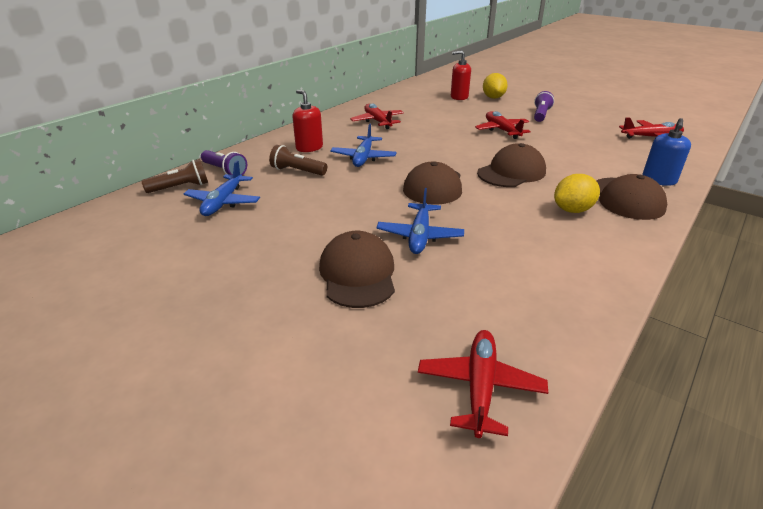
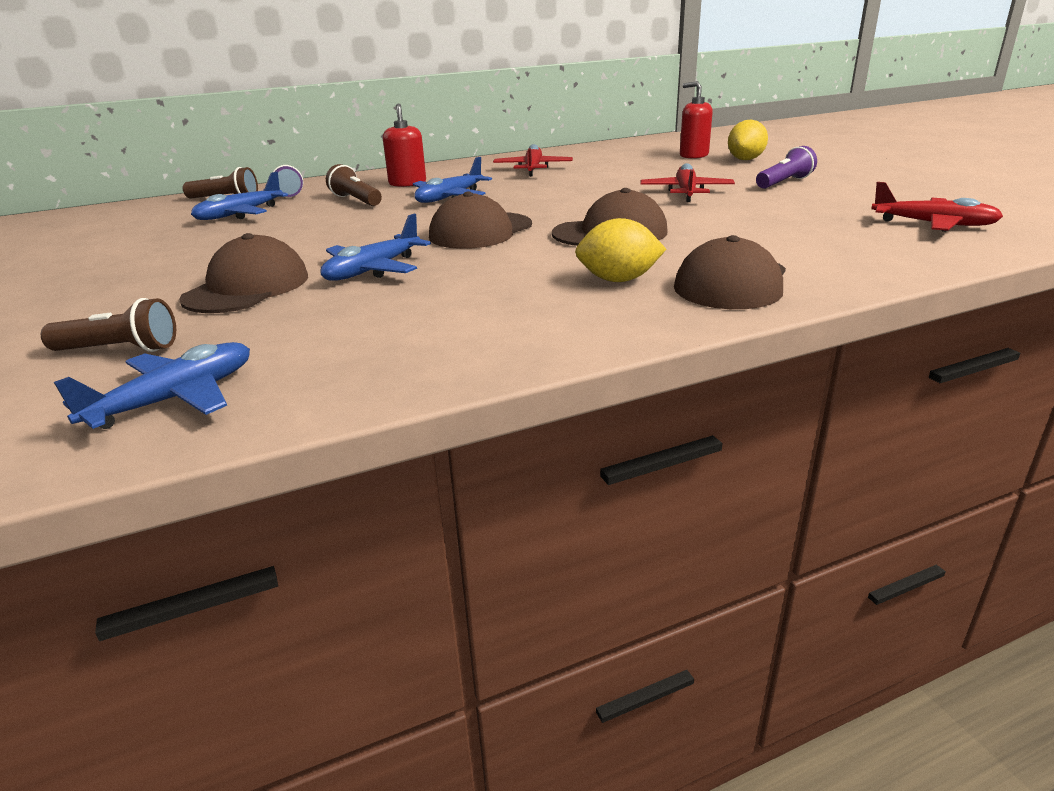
camera: 30 degrees right, 5 degrees down
(363, 360) = (119, 350): none -> brown flashlight
(480, 386) = (175, 398): red plane -> blue plane
(658, 180) = (834, 271): blue soap dispenser -> none

